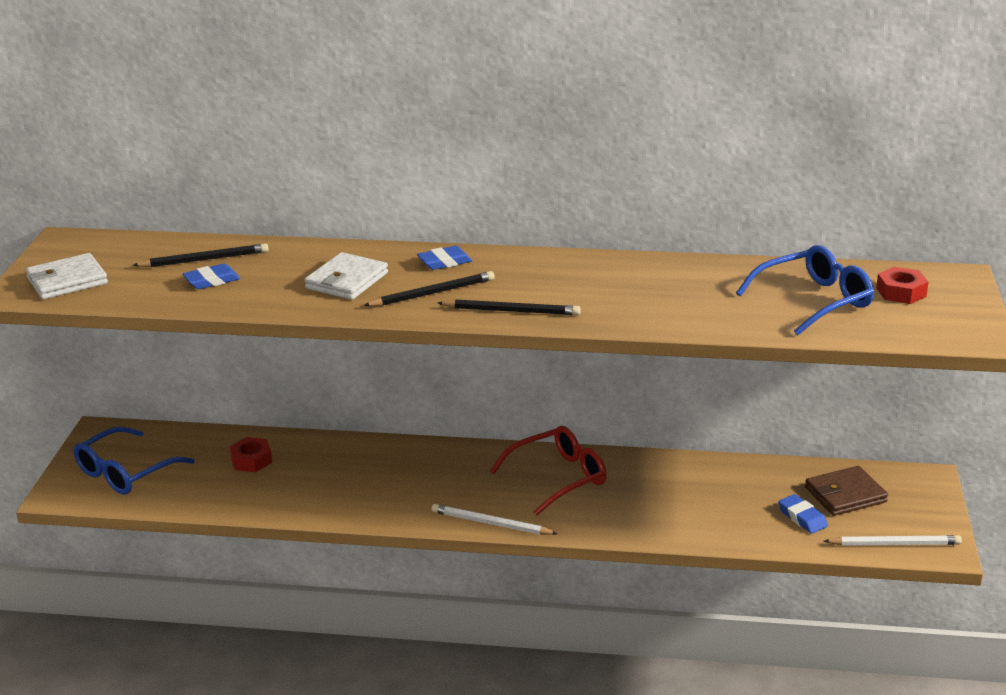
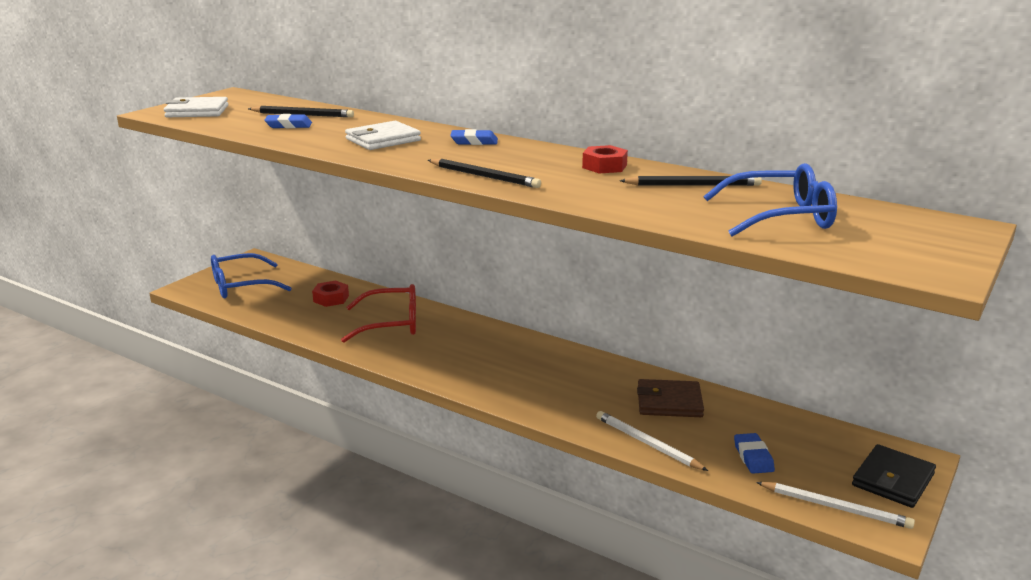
camera: 25 degrees right, 5 degrees down
(432, 293) = (437, 156): black pencil -> black pencil (693, 185)
(491, 523) = (463, 385): white pencil -> white pencil (647, 443)
(558, 478) = (551, 367): red glasses -> red glasses (391, 324)
(845, 495) = (814, 450): brown wallet -> brown wallet (669, 402)
(901, 292) = (885, 226): red nut -> red nut (604, 166)
(921, 504) = (893, 480): none -> black wallet

